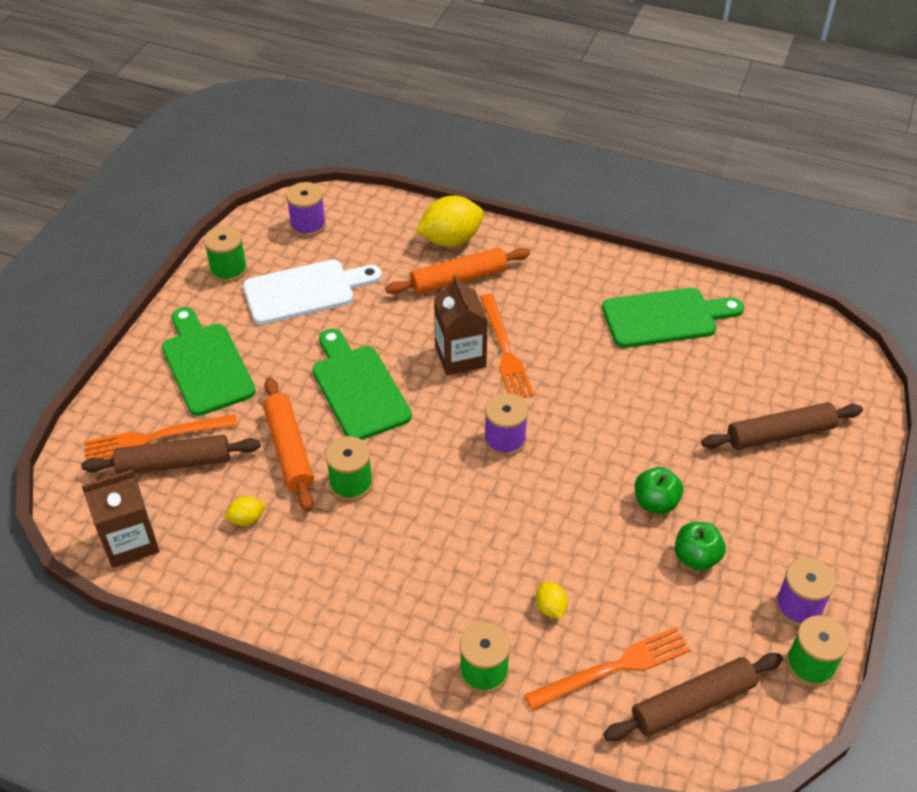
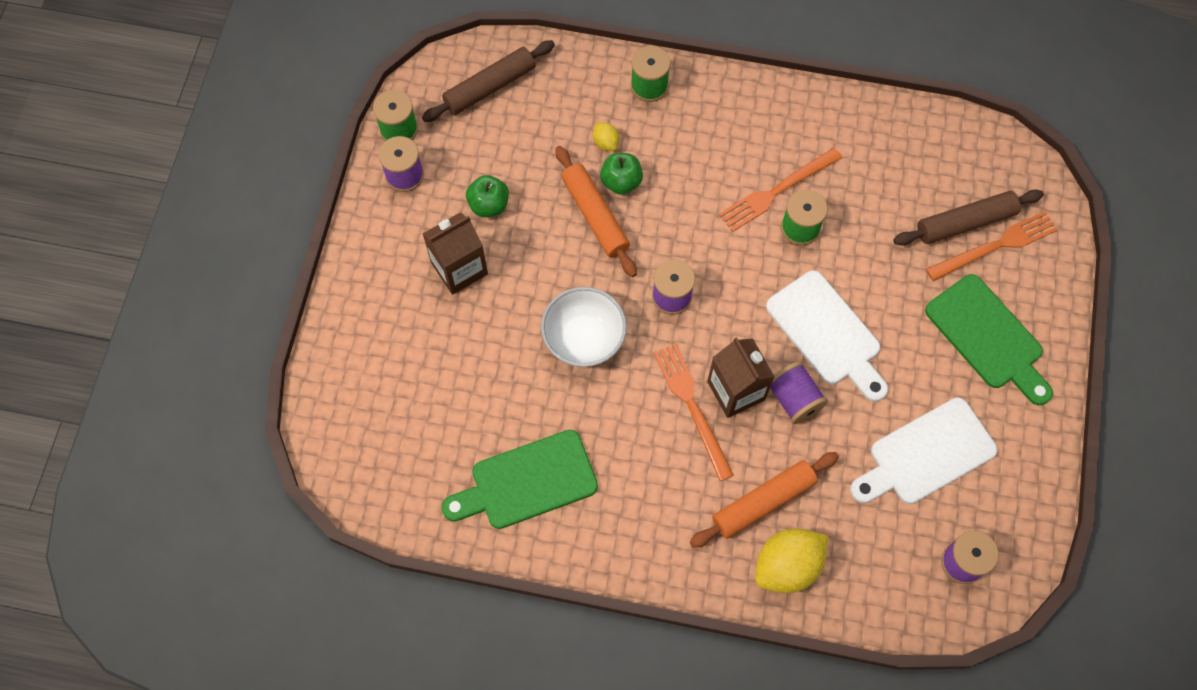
camera: 170 degrees right, 20 degrees up
(130, 542) = (965, 144): brown carton -> brown carton (459, 268)
(229, 270) = (1023, 472): green spool -> none
(247, 519) = (878, 179): yellow lemon -> none
(289, 449) = (868, 253): orange rolling pin -> orange rolling pin (595, 216)
(358, 388) = (827, 333): green cutting board -> white cutting board
(408, 343) = (794, 399): none -> purple spool
(601, 416) = (584, 339): none -> white bowl
(613, 668) = (551, 103): orange fork -> orange fork (777, 191)
(655, 502) = (526, 252): green apple -> green apple (621, 182)
(780, 434) = (410, 346): brown rolling pin -> none

